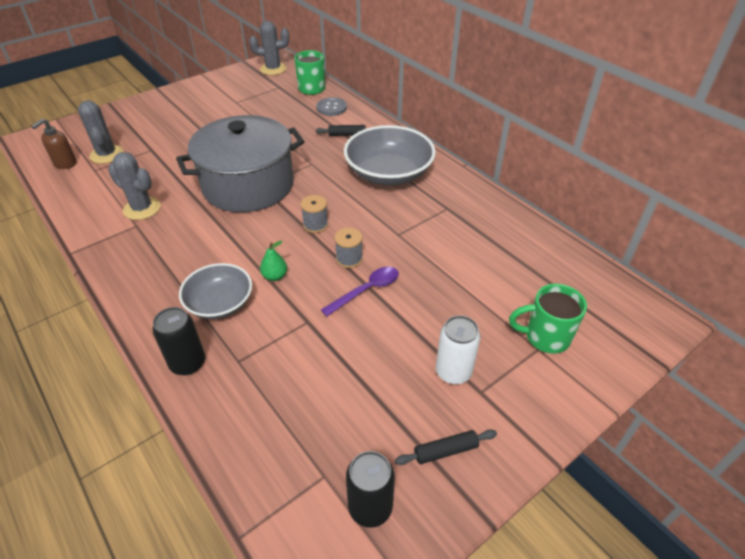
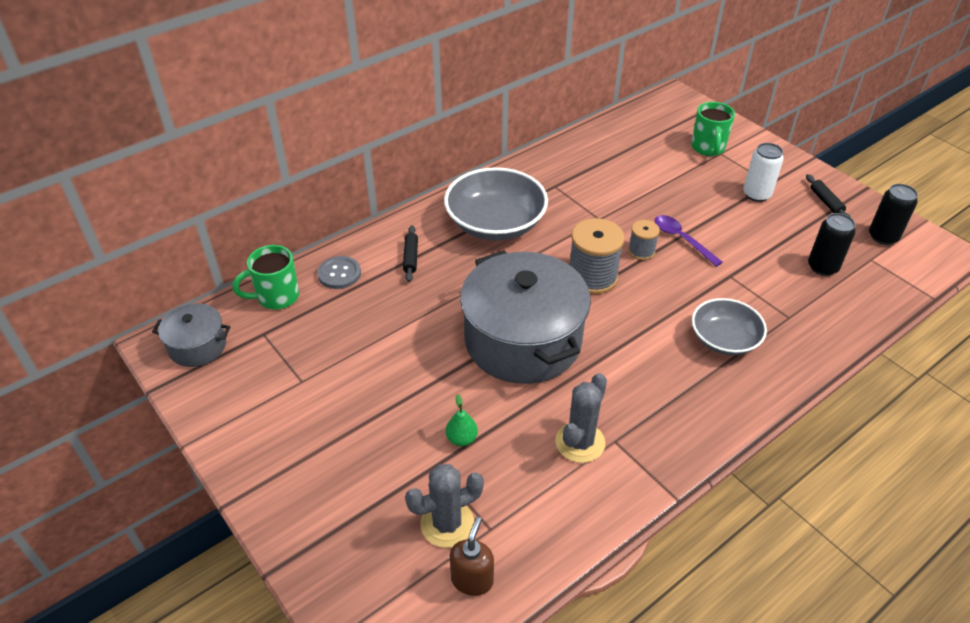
camera: 90 degrees left, 0 degrees up
(65, 163) = (472, 579): brown soap dispenser -> brown soap dispenser turned 105 degrees counterclockwise
(188, 363) = (803, 351): black can -> black can (822, 267)
(273, 69) = (197, 346): grey cactus -> grey pot
(275, 276) = (677, 302): green pear -> green pear (462, 439)
(315, 225) = (592, 277): grey spool -> grey spool, size x1.80

